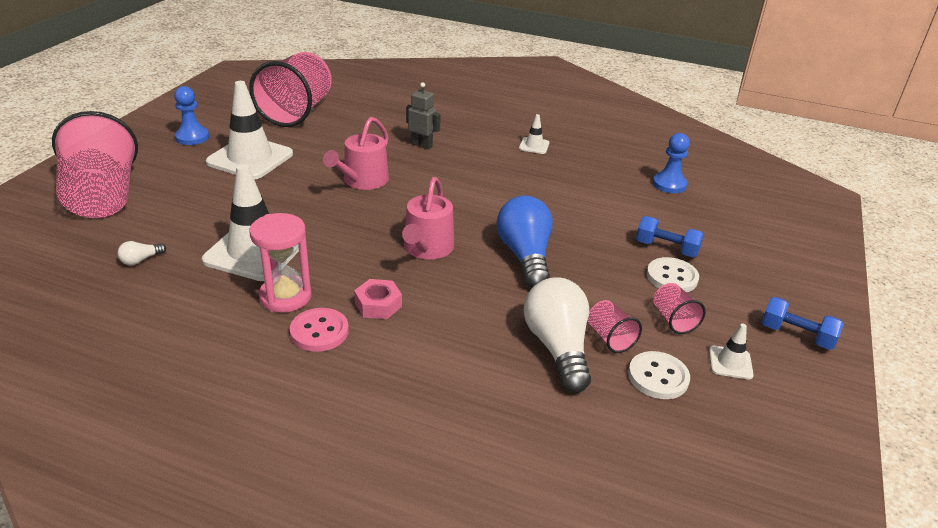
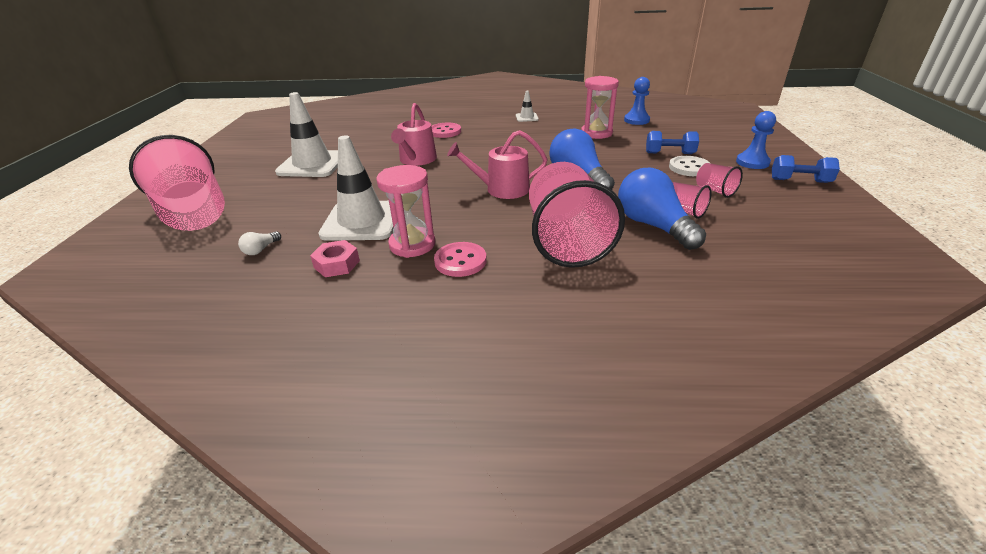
camera: 15 degrees left, 0 degrees up
(192, 137) = (252, 161): blue pawn -> blue pawn (752, 162)
(296, 112) = (330, 130): pink cup -> pink cup (566, 241)
(378, 305) = (494, 232): pink nut -> pink nut (337, 264)
(422, 145) = (445, 132): grey robot -> pink button
(427, 249) = (501, 189): pink watering can -> pink watering can turned 90 degrees clockwise
(557, 347) = (653, 226): white light bulb -> blue light bulb
(600, 193) = (596, 133): none -> pink hourglass
(658, 377) = (739, 226): white button -> none
(730, 363) = (776, 205): white traffic cone -> none

